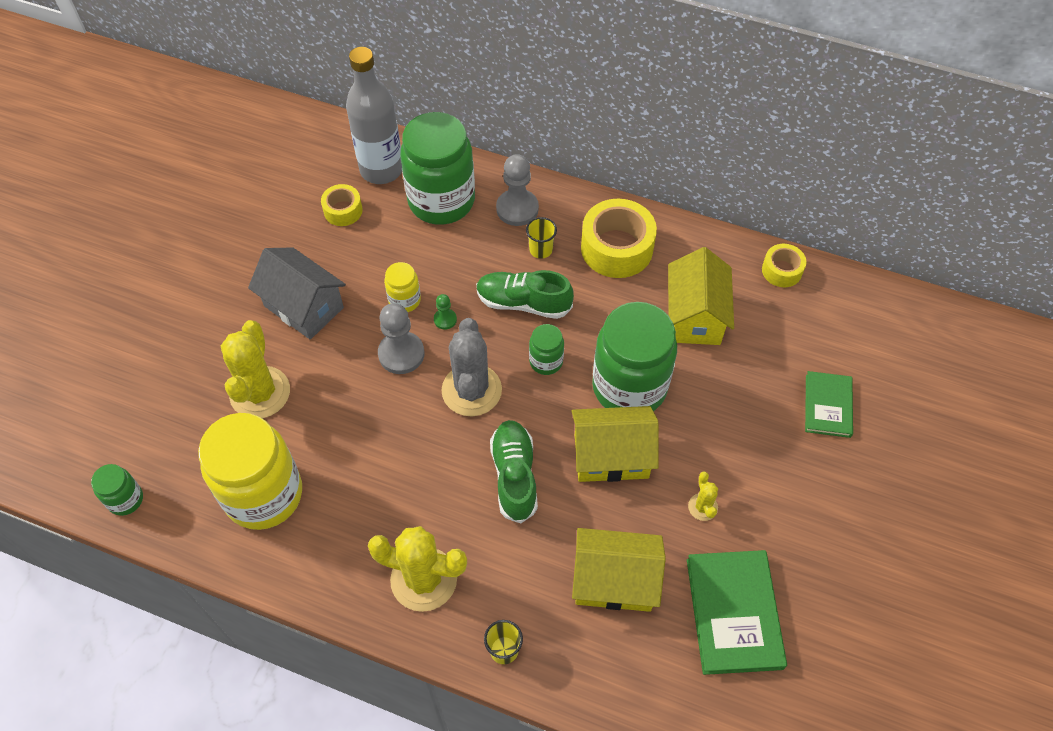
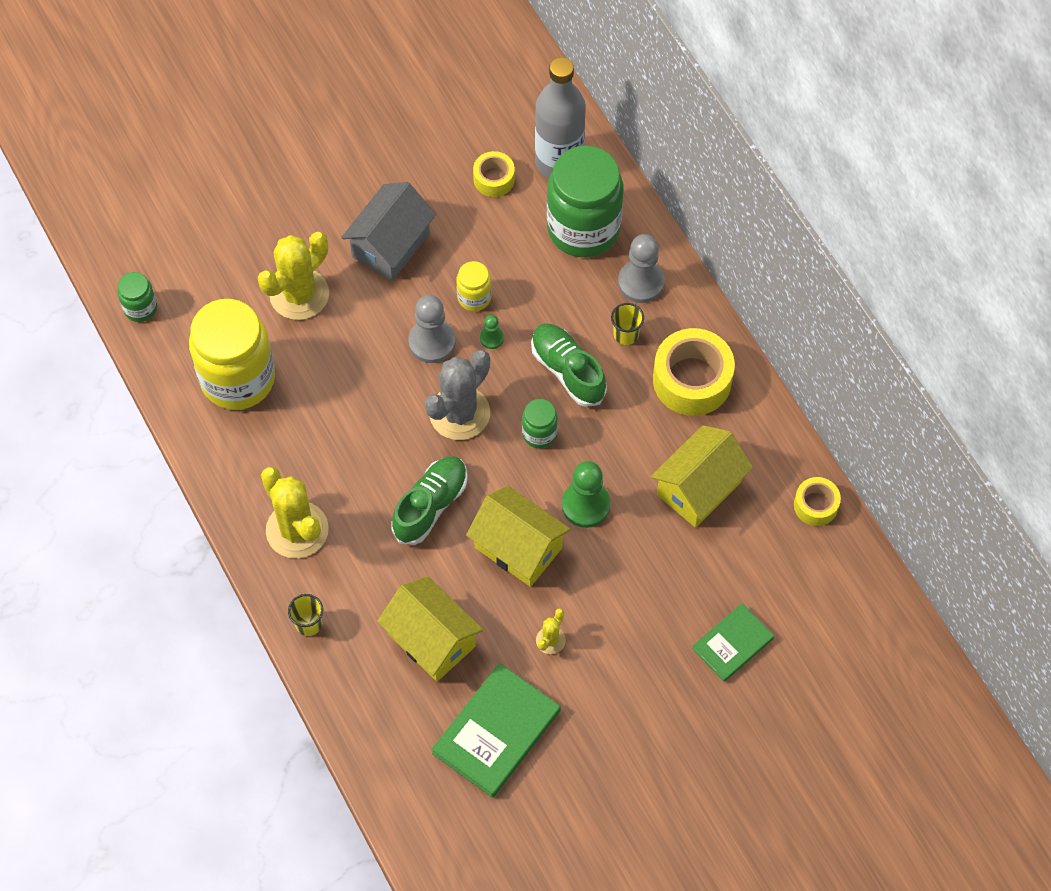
camera: 40 degrees right, 5 degrees up
(303, 307) = (390, 245): grey house -> grey house turned 45 degrees clockwise
(629, 387) = (586, 505): green jar -> green pawn

